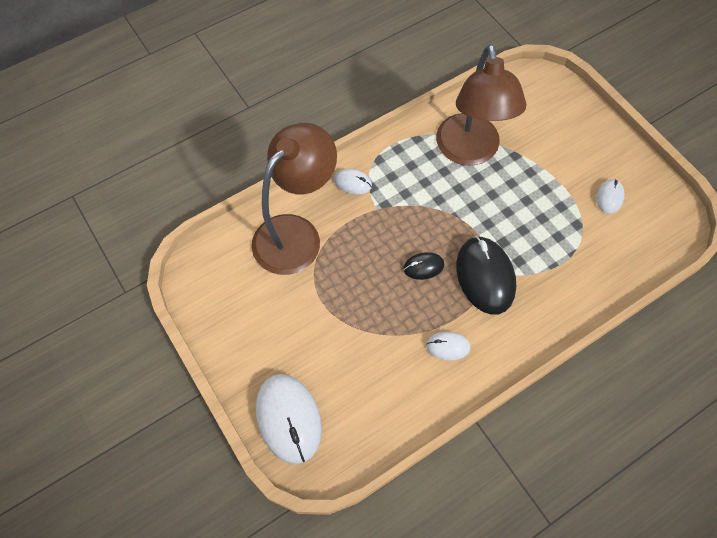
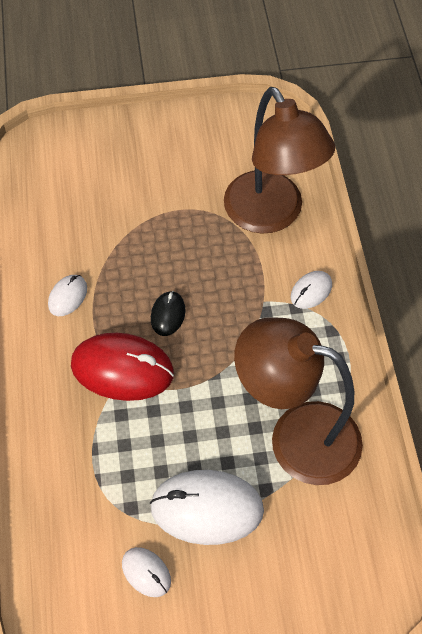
camera: 115 degrees right, 5 degrees down
(288, 418) = (81, 145): white mouse -> white mouse (207, 508)
(485, 276) = (122, 369): black mouse -> red mouse

